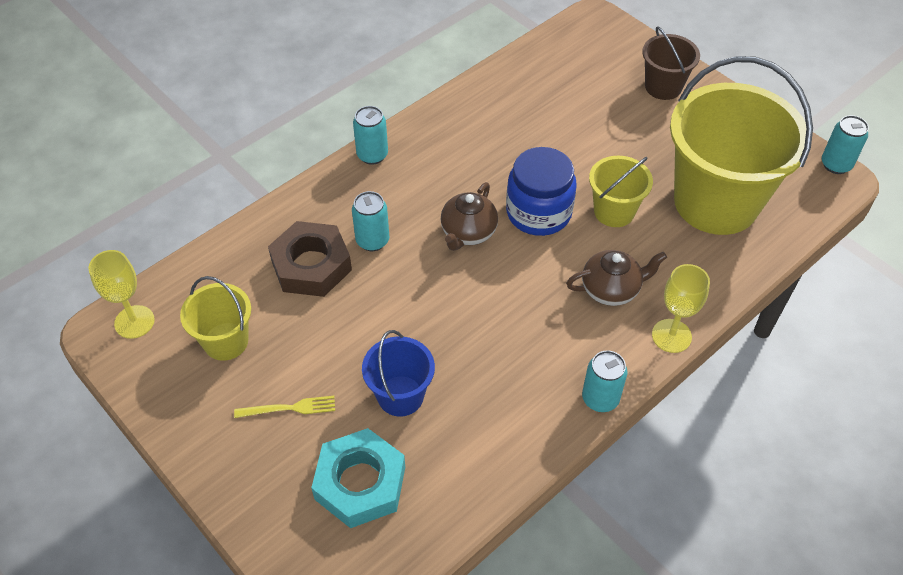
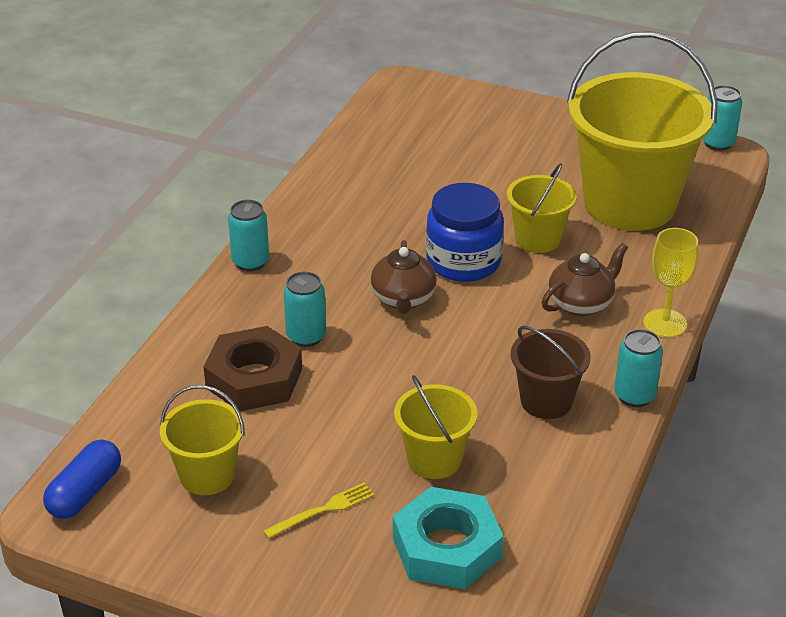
camera: 25 degrees left, 15 degrees down
(134, 322) = (85, 492): yellow goblet -> blue capsule
(400, 396) = (434, 459): blue bucket -> yellow bucket
(663, 87) = (512, 123): brown bucket -> brown bucket (546, 401)

